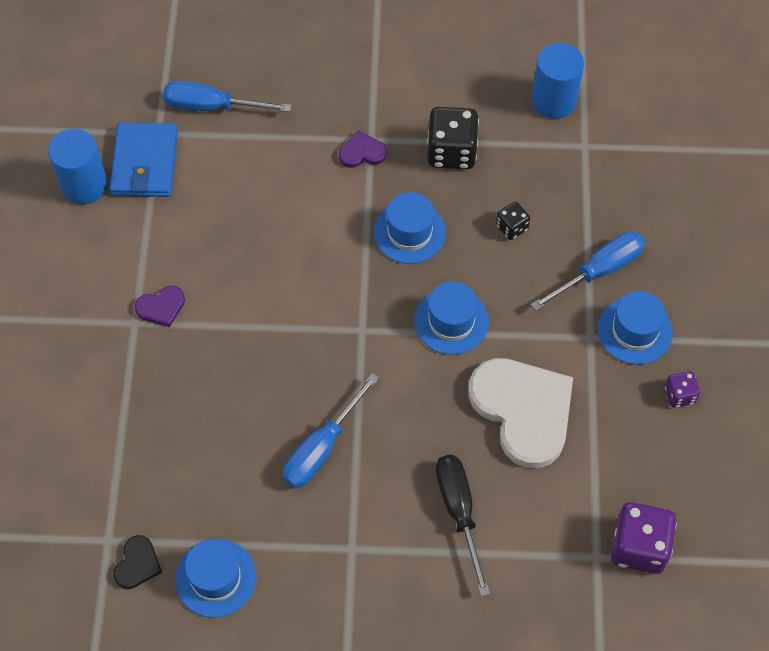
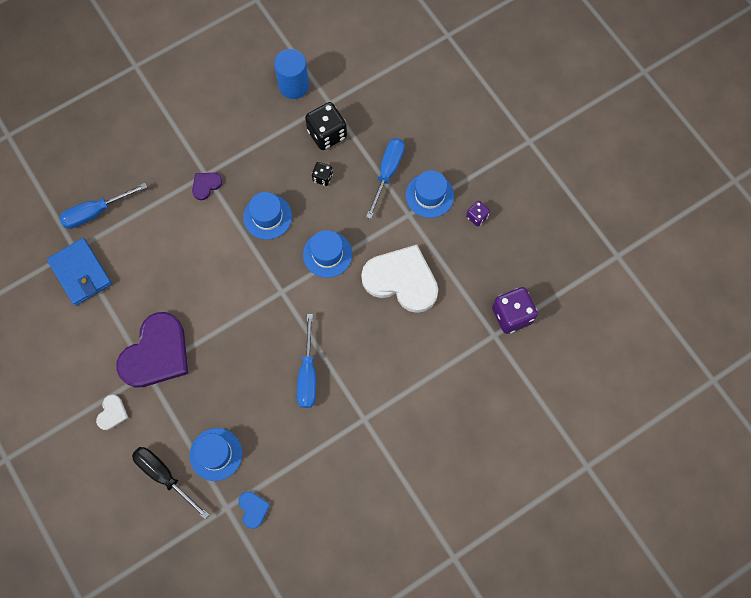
camera: 35 degrees left, 10 degrees up
(61, 342) = (112, 413): none -> white heart
(84, 185) = (53, 310): blue cylinder -> none
(137, 564) = (253, 509): black heart -> blue heart
(161, 307) = (156, 353): purple heart -> purple heart, size x2.31
(216, 578) = (302, 486): blue hat -> blue hat (216, 454)
(451, 152) = (257, 153): black dice -> black dice (327, 134)
(459, 512) = (407, 360): black screwdriver -> black screwdriver (164, 476)

